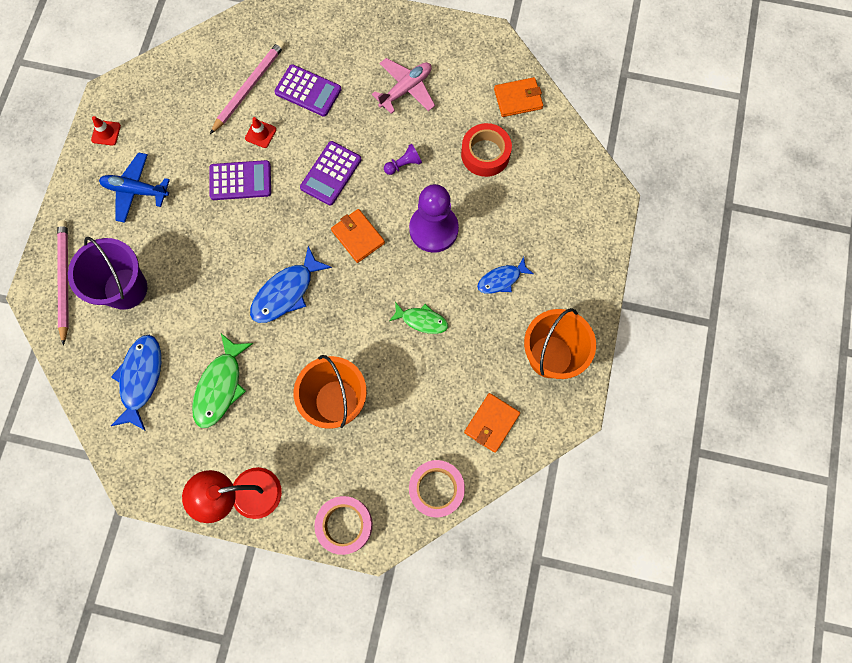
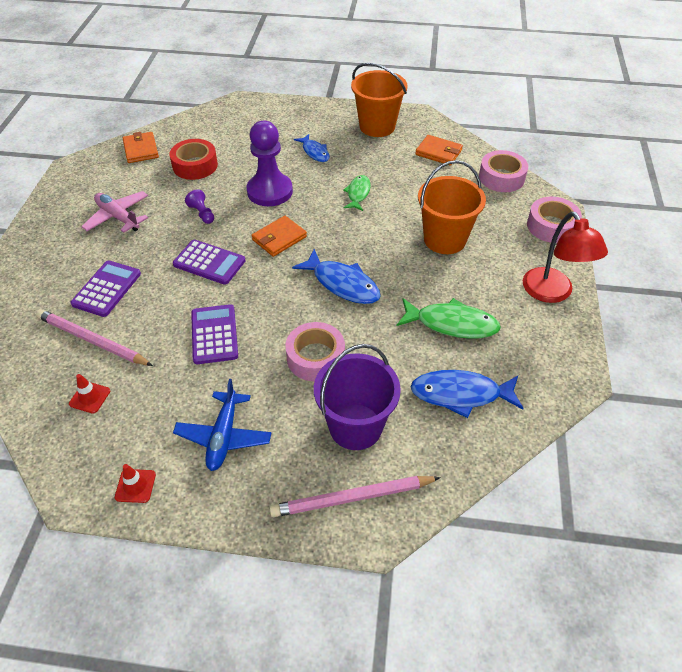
camera: 95 degrees left, 25 degrees down
(201, 262) = (315, 357): none -> pink tape
(260, 134) = (156, 323): red traffic cone -> red traffic cone (90, 397)

